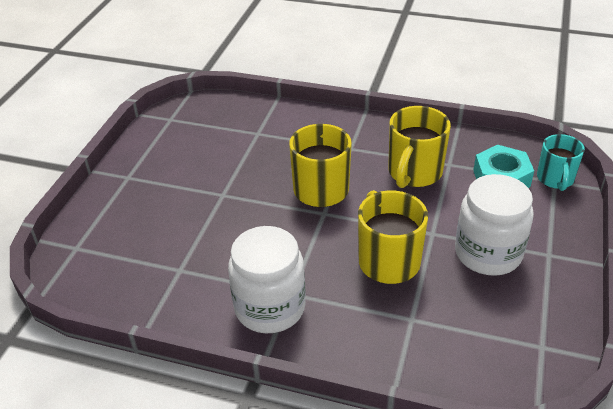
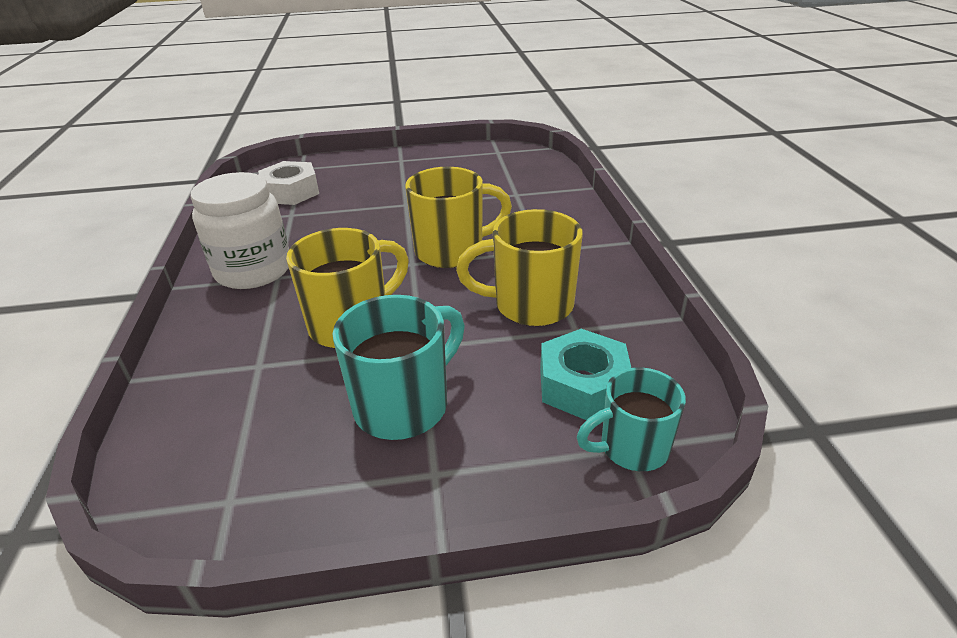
camera: 65 degrees right, 5 degrees down
(129, 263) = (291, 192): none -> white nut
(488, 253) = (404, 405): white jar -> turquoise mug

